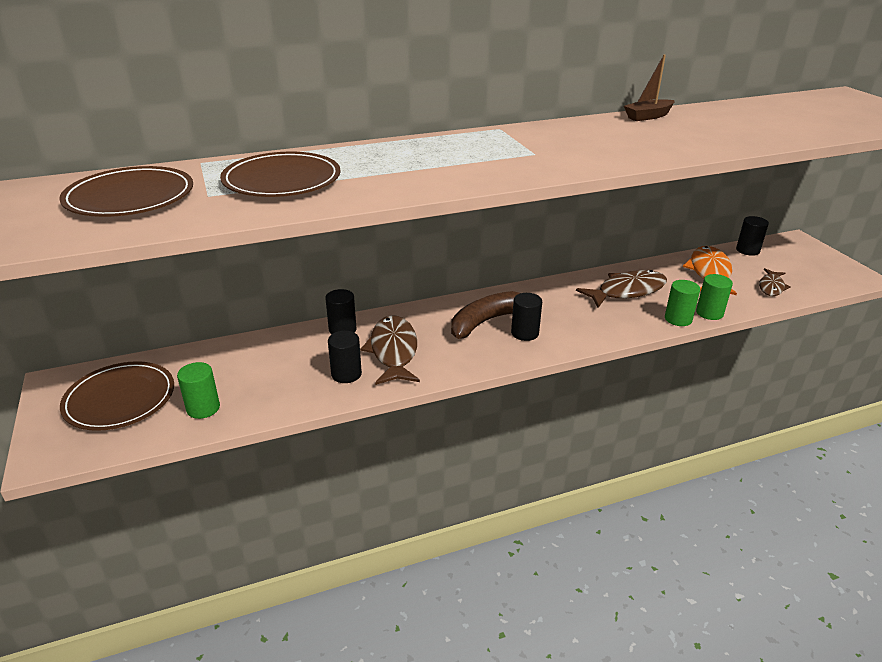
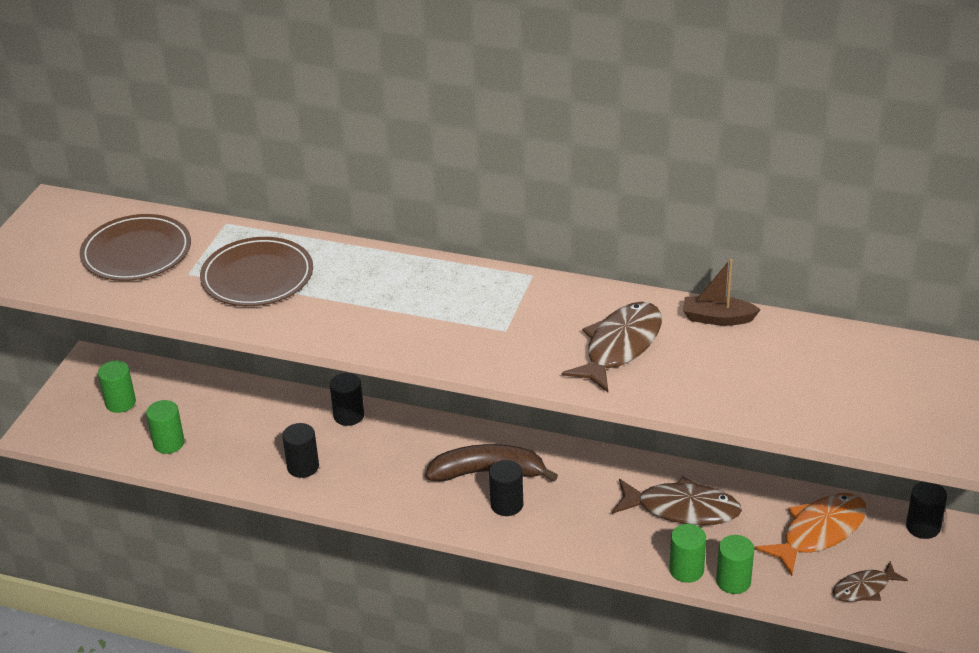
camera: 40 degrees right, 5 degrees up
(120, 399) = (120, 403): brown plate -> green cylinder
(393, 351) = (366, 463): brown fish -> brown fish (620, 347)

